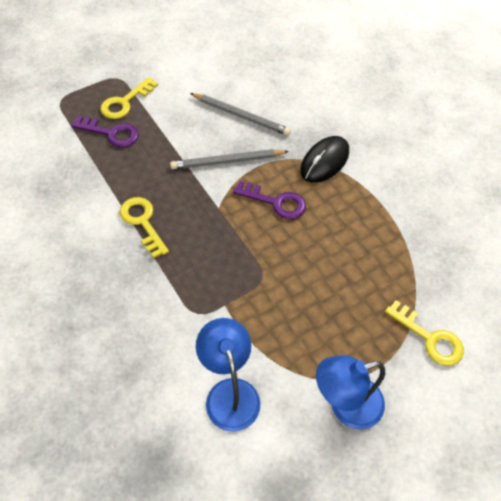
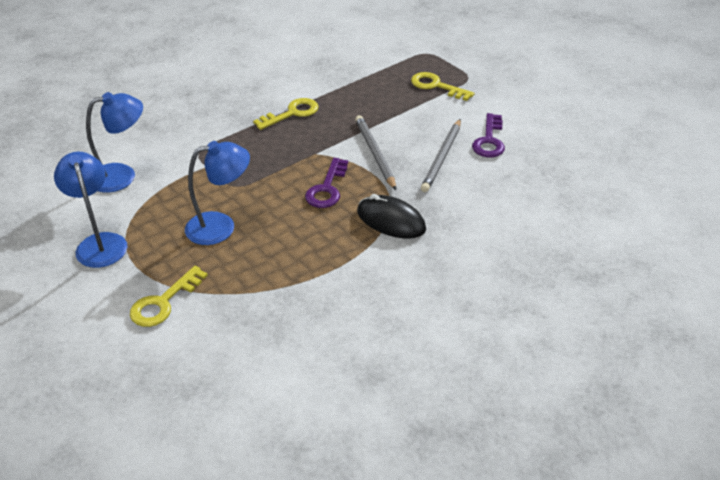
camera: 85 degrees right, 15 degrees down
(111, 133) = (393, 84): purple key -> purple key (489, 140)
(325, 291) = (221, 226): none -> blue lamp

